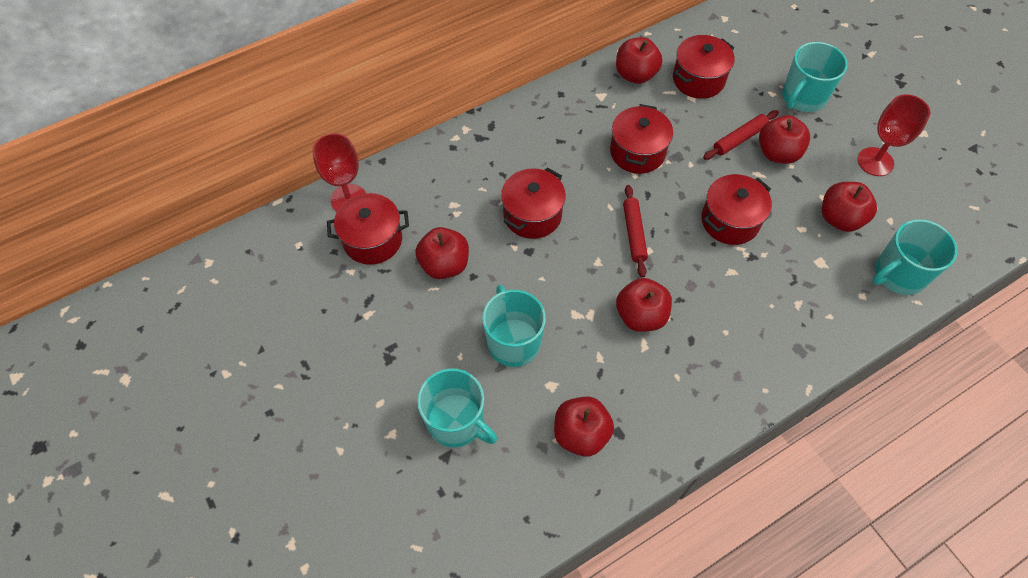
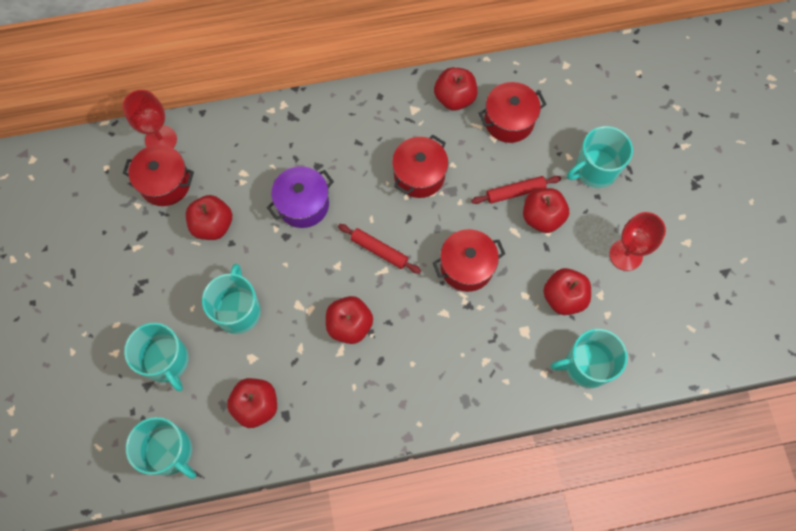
camera: 20 degrees right, 10 degrees up
(506, 521) = (170, 451): none -> turquoise mug
(532, 215) = (303, 204): red pot -> purple pot
(634, 234) = (379, 250): red rolling pin -> red rolling pin turned 75 degrees counterclockwise

